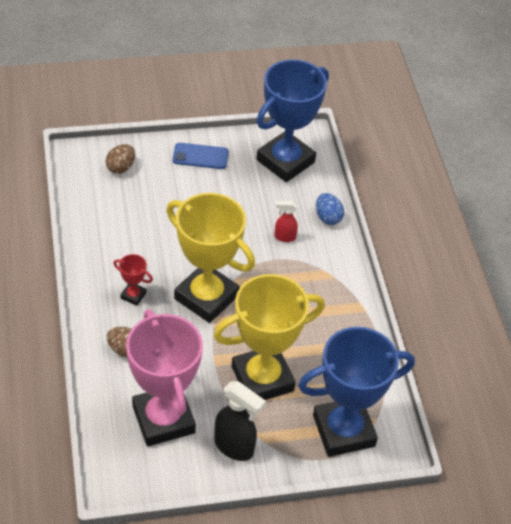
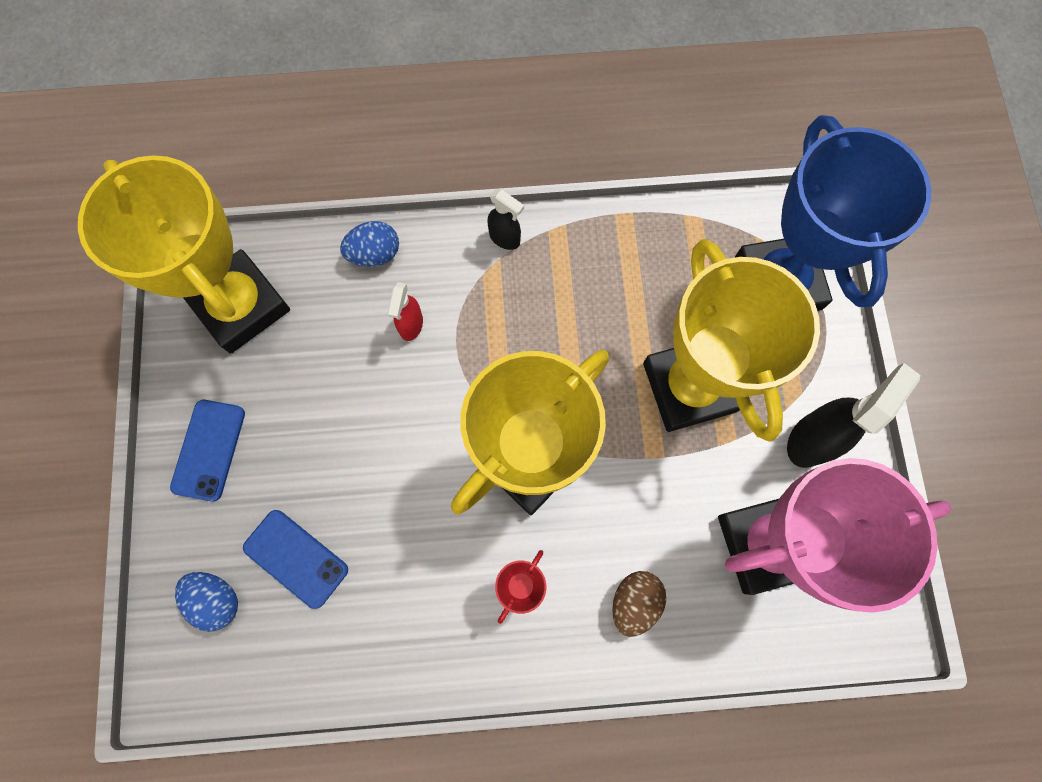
camera: 80 degrees left, 25 degrees up
(121, 167) = (216, 600): brown egg -> blue egg
(144, 197) = (296, 558): none -> blue phone
(285, 161) = (240, 306): blue trophy -> yellow trophy
(349, 280) = (505, 238): none -> black spray bottle

